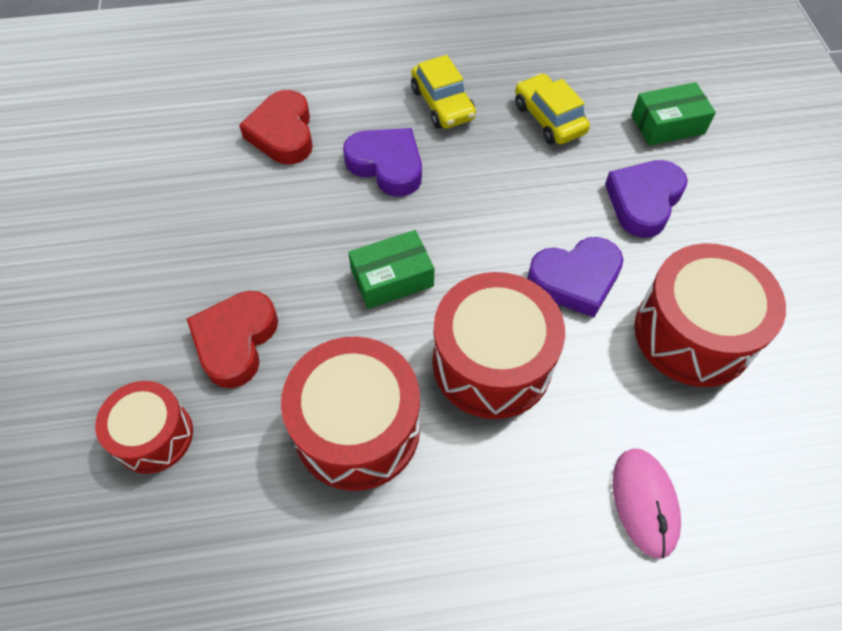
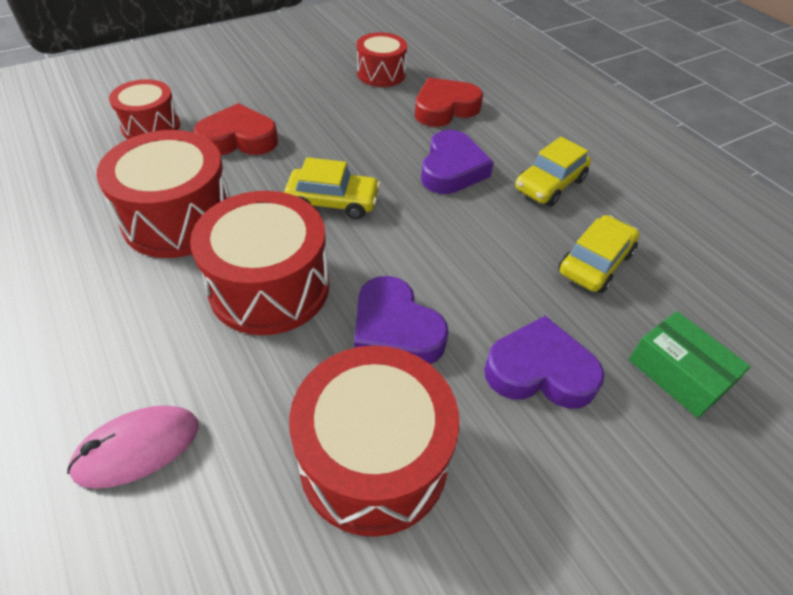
camera: 65 degrees right, 10 degrees down
(180, 165) = (381, 74): none -> red drum
(392, 278) = (333, 202): green box -> yellow car

